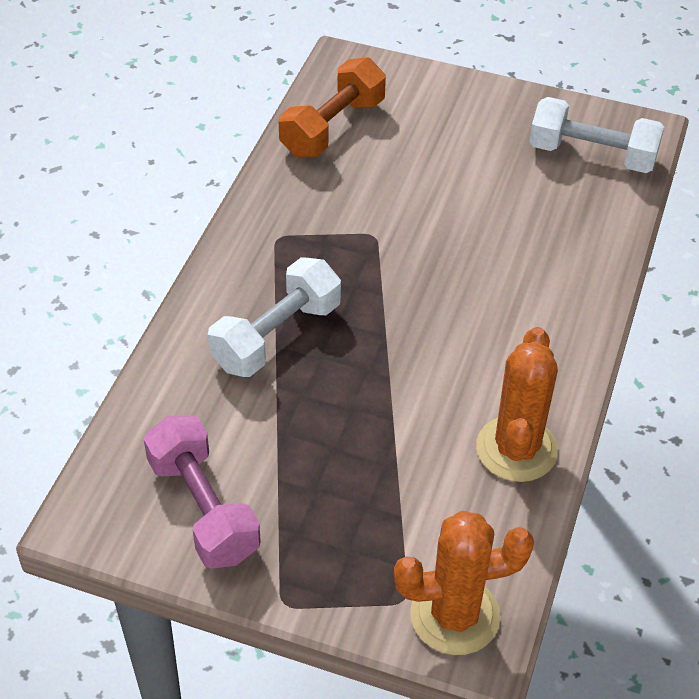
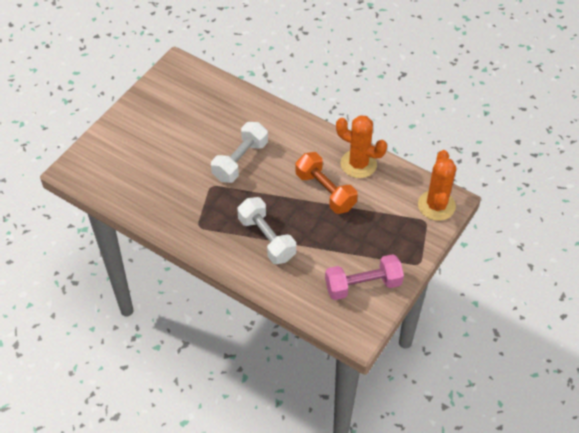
camera: 75 degrees left, 5 degrees up
(333, 127) = (124, 186): orange dumbbell -> orange dumbbell (325, 191)
(592, 155) = (187, 88): white dumbbell -> white dumbbell (240, 161)

